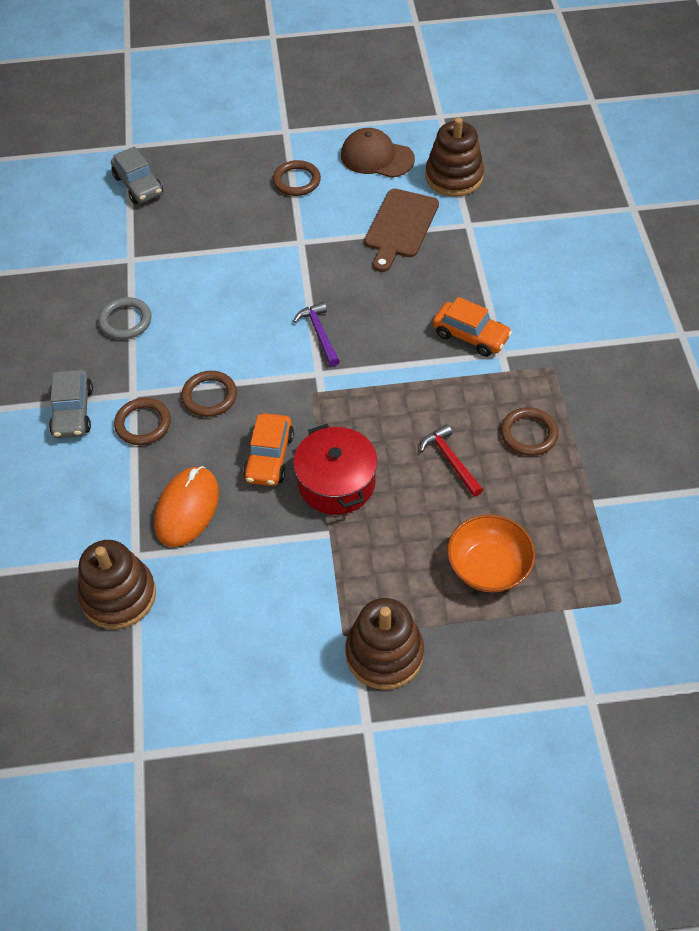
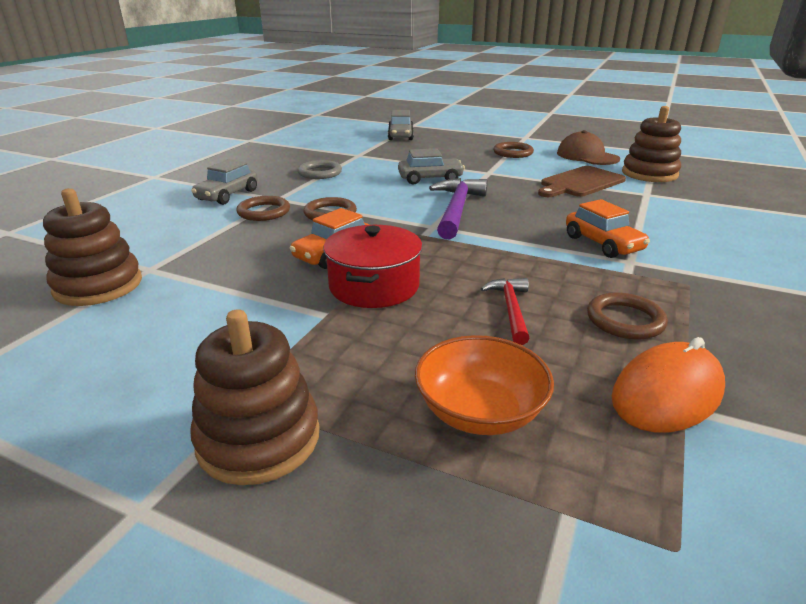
camera: 30 degrees right, 25 degrees down
(187, 508) = (228, 259): orange mouse -> orange mouse (667, 393)
(252, 282) = (430, 179): none -> grey car
(319, 334) = (457, 209): purple hammer -> purple hammer, size x1.69

